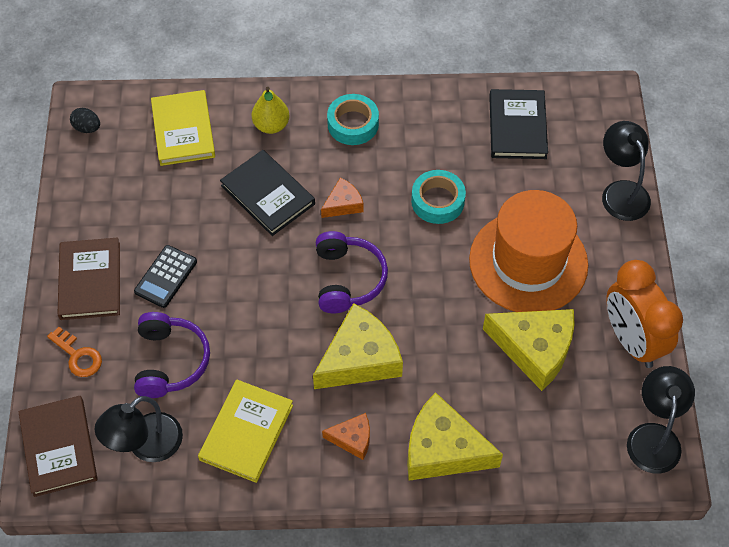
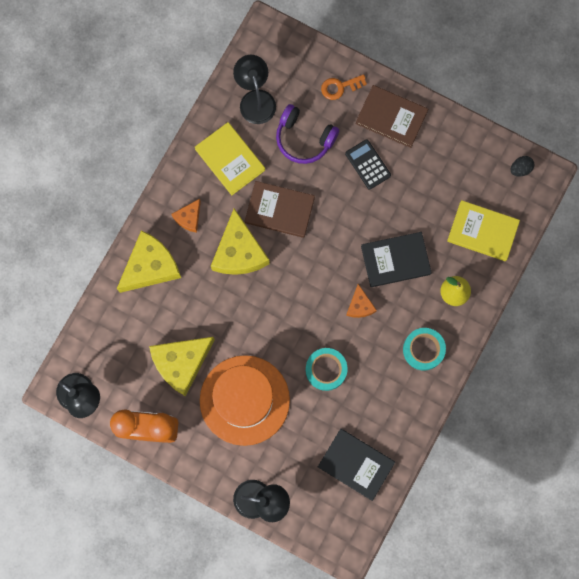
camera: 120 degrees right, 20 degrees up
(59, 447) = (283, 51): brown book -> brown book (279, 210)
(347, 279) = (300, 276): purple headphones -> none

